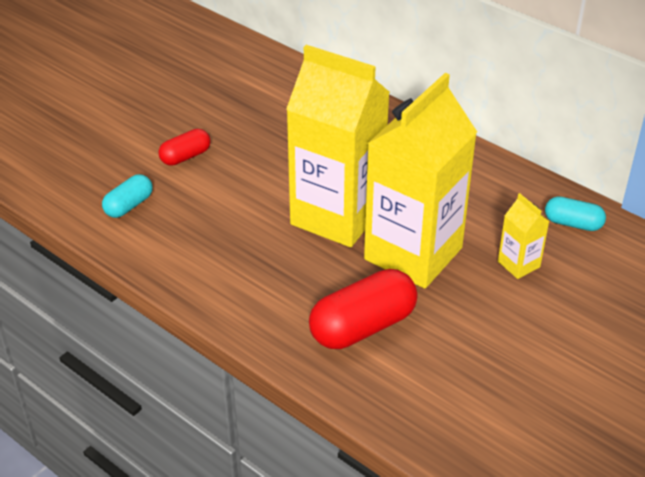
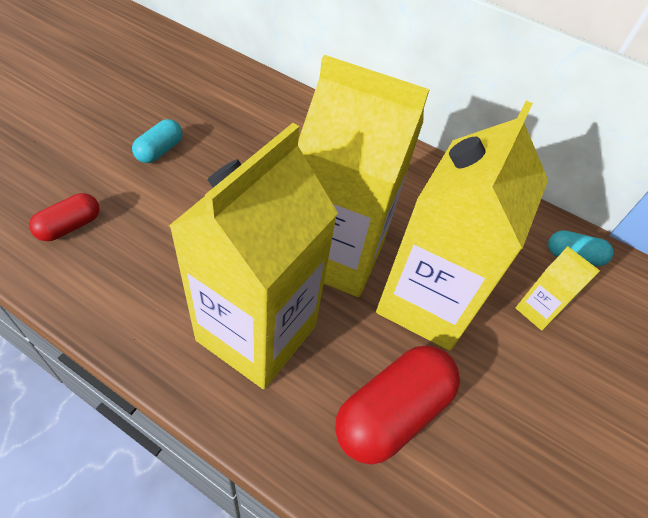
camera: 15 degrees left, 10 degrees up
(129, 205) = (98, 250): turquoise capsule -> turquoise capsule (160, 151)
(185, 156) = (163, 184): red capsule -> red capsule (70, 226)
(257, 268) = (256, 333): none -> yellow carton

